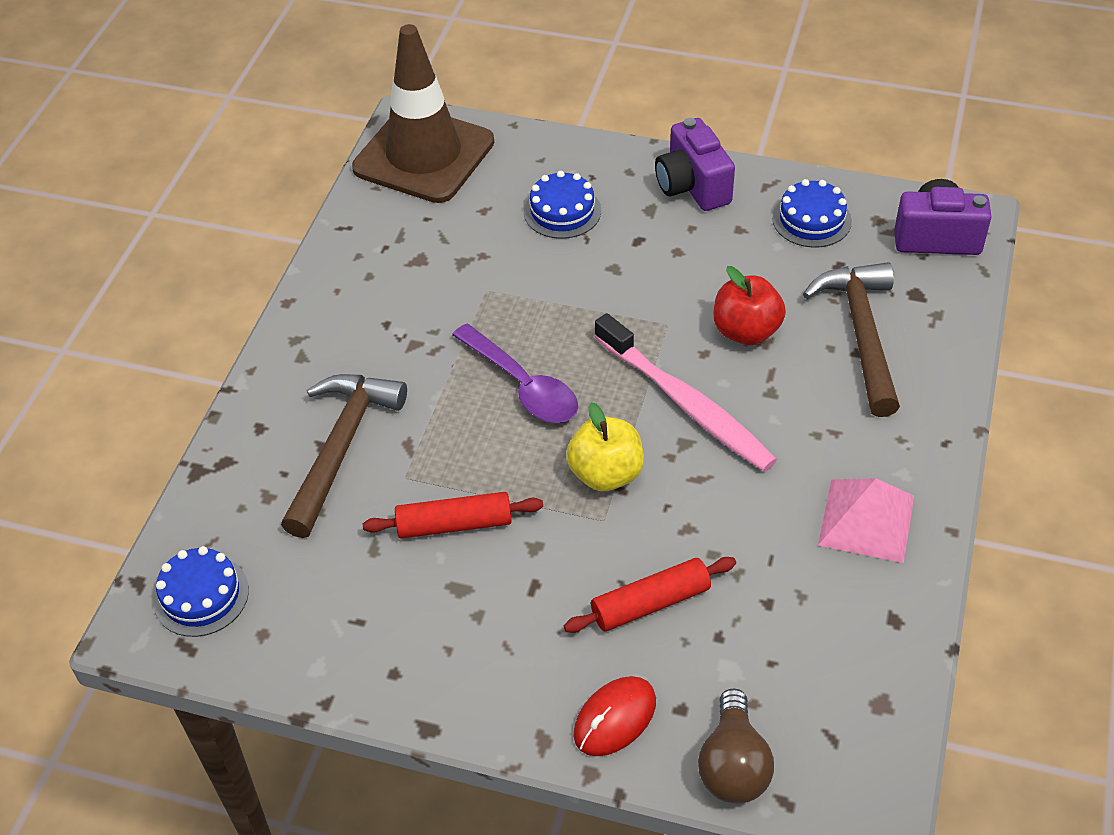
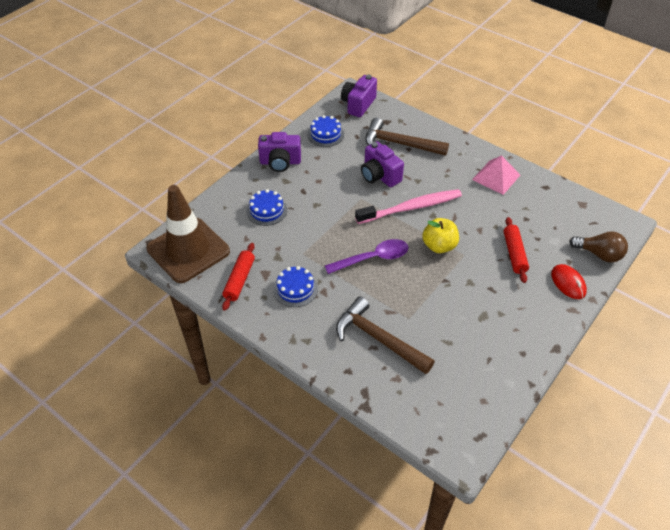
camera: 70 degrees left, 0 degrees up
(201, 595) = (450, 422): blue cake -> blue cake (295, 289)
(454, 524) = (446, 307): red rolling pin -> red rolling pin (239, 280)
(746, 331) = (379, 176): red apple -> purple camera

